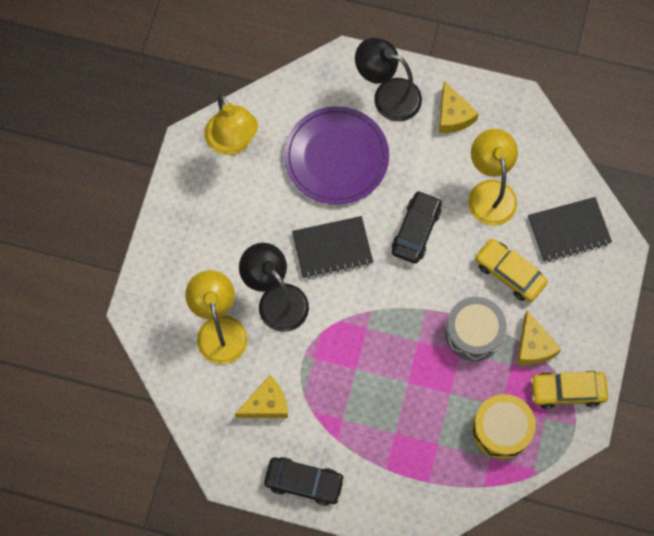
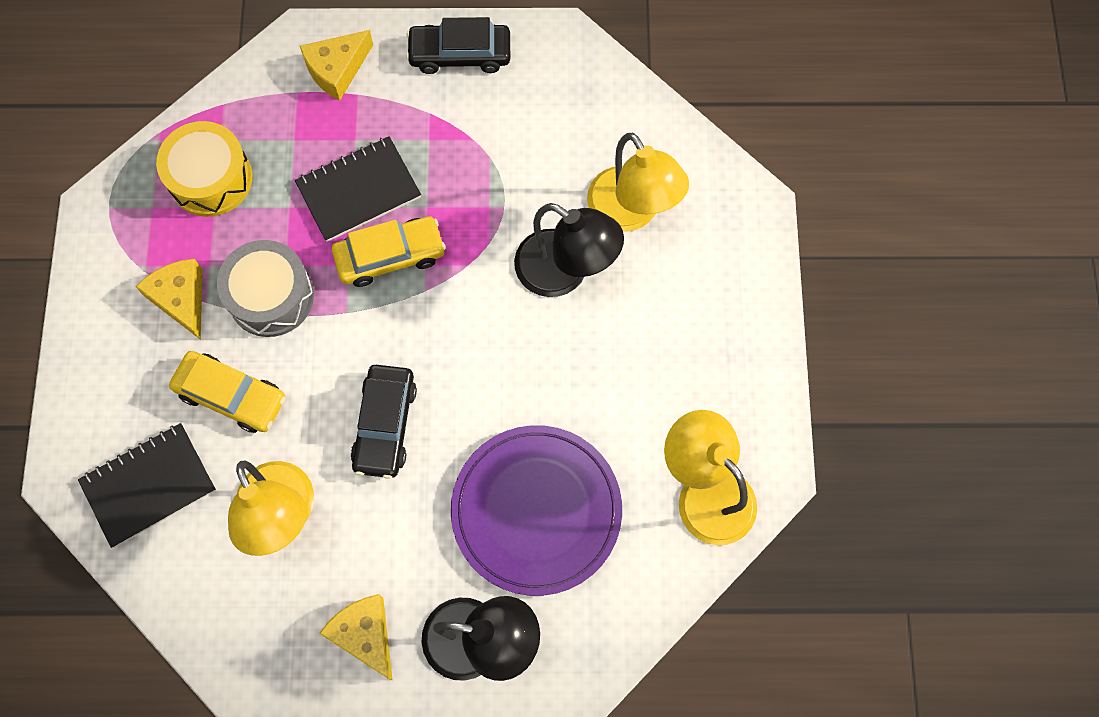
camera: 165 degrees right, 0 degrees up
(266, 404) = (536, 134): yellow cheese -> yellow cheese (337, 70)
(332, 248) = (504, 365): black notebook -> black notebook (358, 191)
(567, 391) = (125, 250): yellow car -> yellow car (390, 256)

